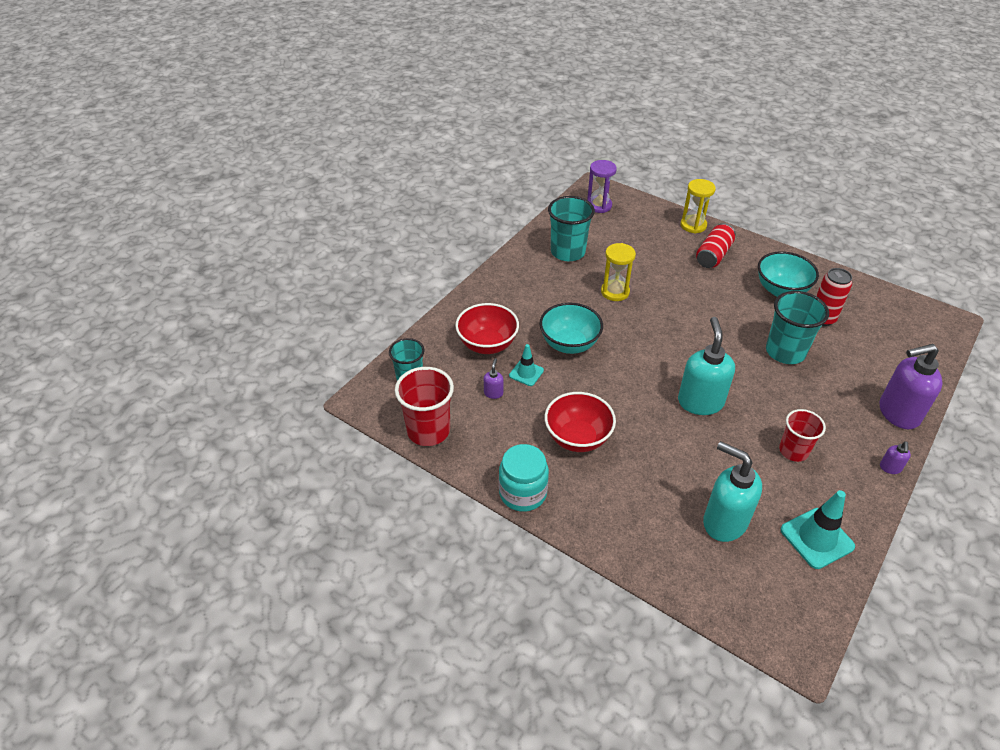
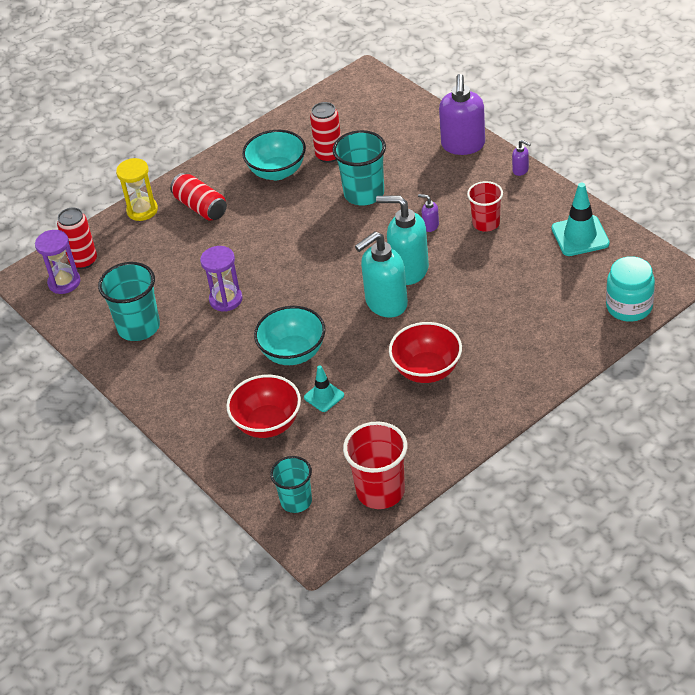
camera: 70 degrees left, 0 degrees up
(493, 393) = (344, 428): purple soap dispenser -> purple soap dispenser (430, 226)
(523, 493) = (483, 424): turquoise jar -> turquoise jar (629, 307)
(615, 292) = (226, 299): yellow hourglass -> purple hourglass
(625, 209) = (83, 261): none -> red can
(724, 522) = (550, 289): turquoise soap dispenser -> turquoise soap dispenser (385, 304)

